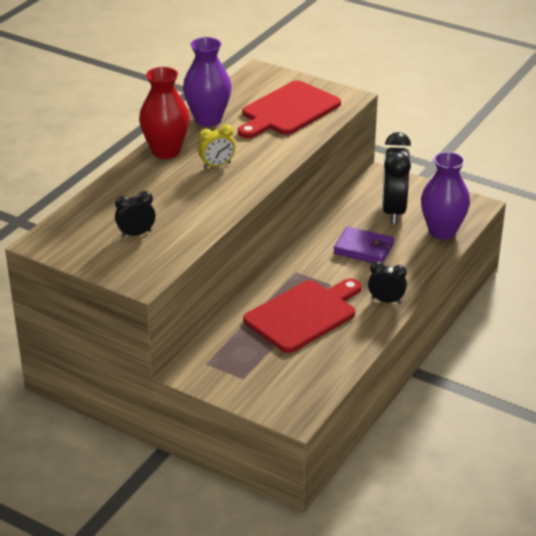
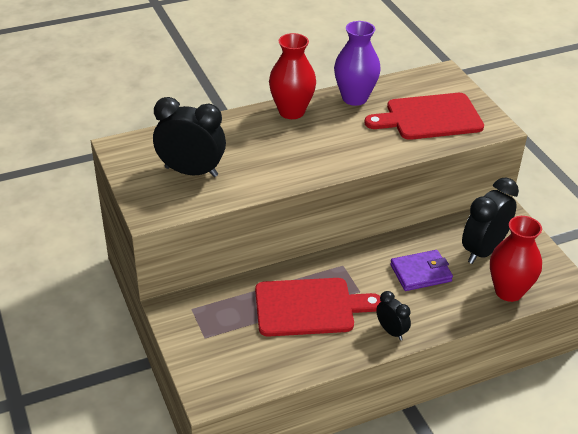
camera: 35 degrees right, 5 degrees up
(136, 234) = (191, 172): black clock -> black clock, size x1.90
(217, 165) = (317, 141): yellow clock -> none
(363, 249) = (420, 273): purple wallet -> purple wallet turned 75 degrees counterclockwise
(442, 231) = (508, 291): purple vase -> red vase

